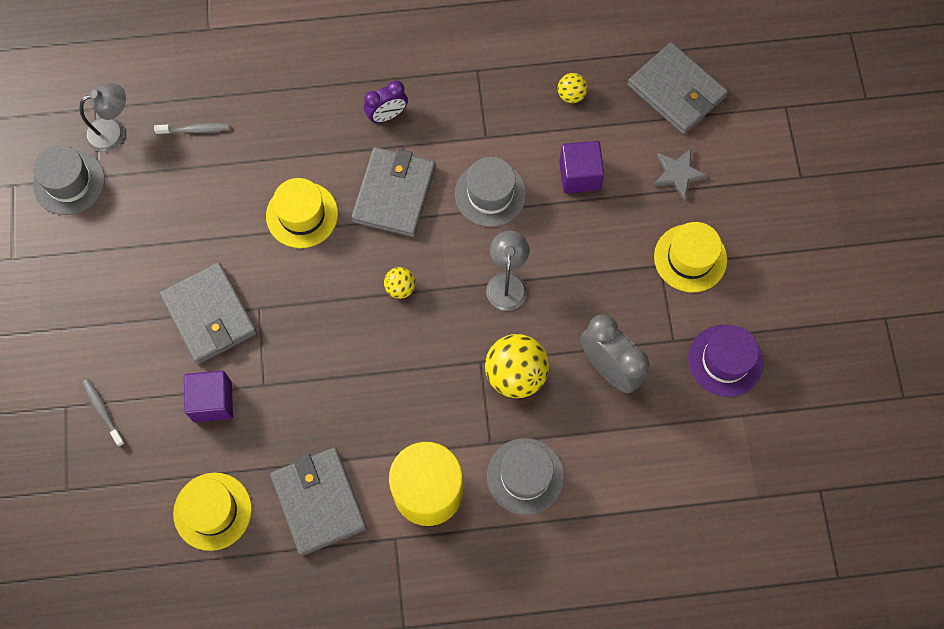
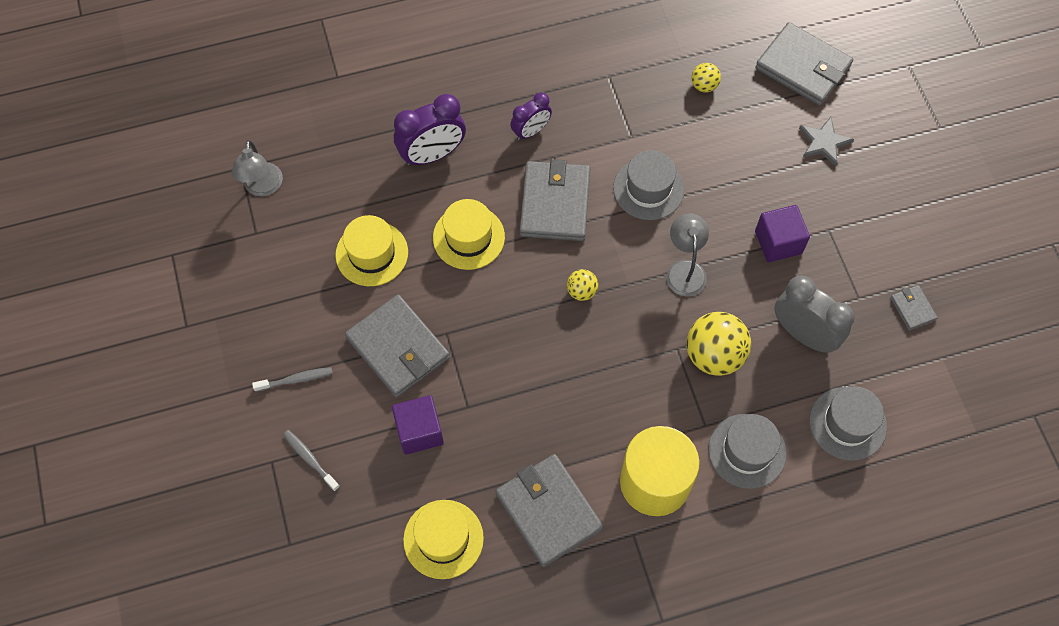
camera: 10 degrees left, 5 degrees down
(69, 182) = (228, 243): grey hat -> grey hat (847, 423)
(113, 131) = (262, 187): grey lamp -> grey lamp turned 120 degrees clockwise
(195, 130) = (344, 173): grey toothbrush -> grey toothbrush (296, 379)
(285, 124) = (432, 154): none -> purple clock
(579, 175) = (730, 158): purple cube -> purple cube (778, 242)
(690, 258) = (855, 218): yellow hat -> yellow hat (372, 253)
(725, 360) = (912, 308): purple hat -> grey wallet

